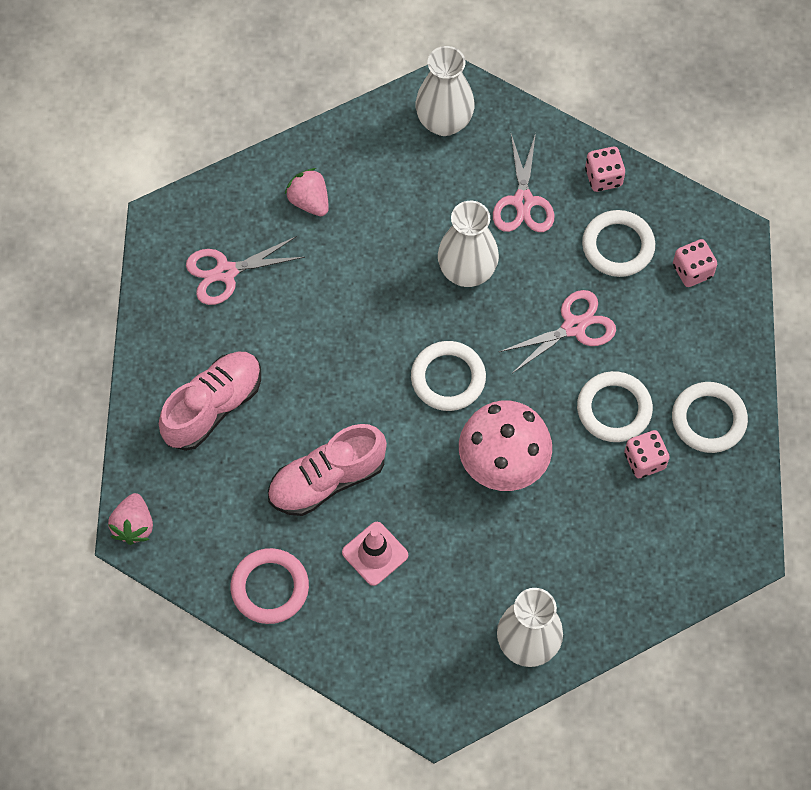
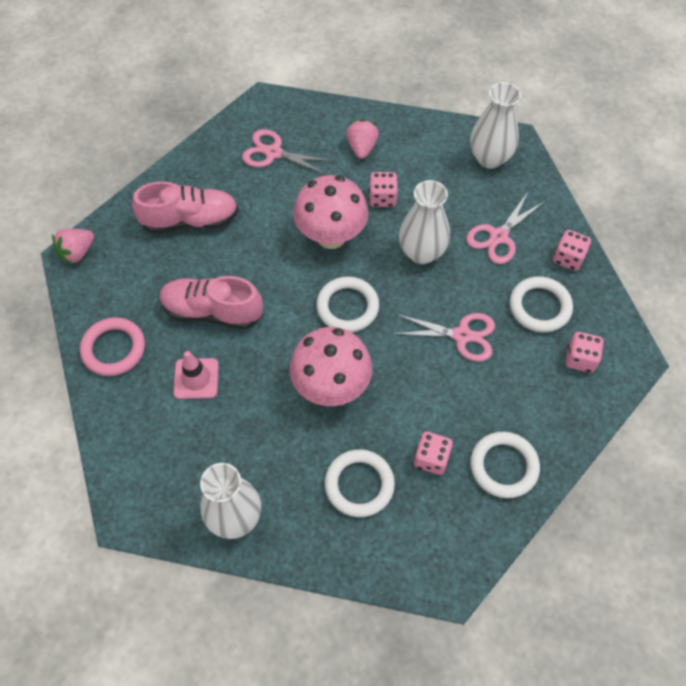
camera: 40 degrees right, 5 degrees down
(367, 319) = (331, 236): none -> pink mushroom
(379, 242) = (382, 198): none -> pink dice
(614, 409) = (441, 408): white ring -> white ring (359, 484)

